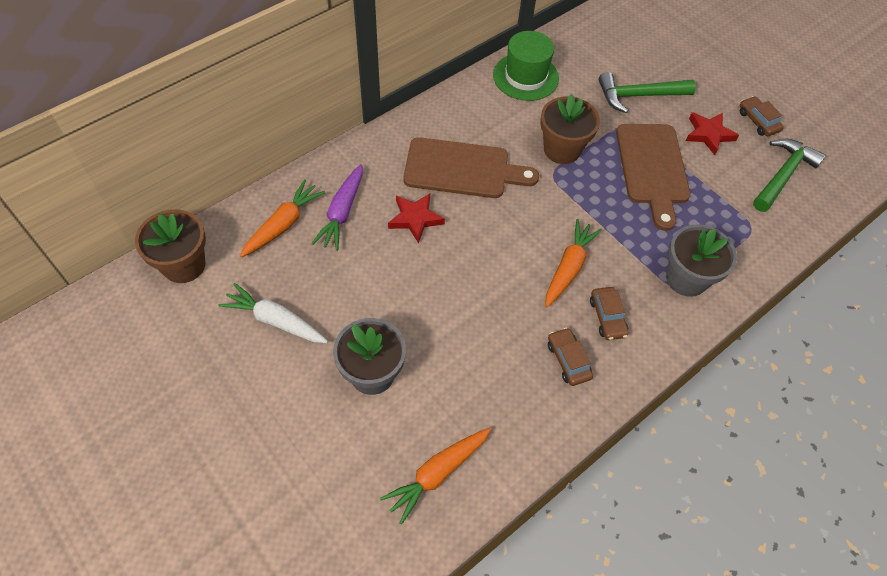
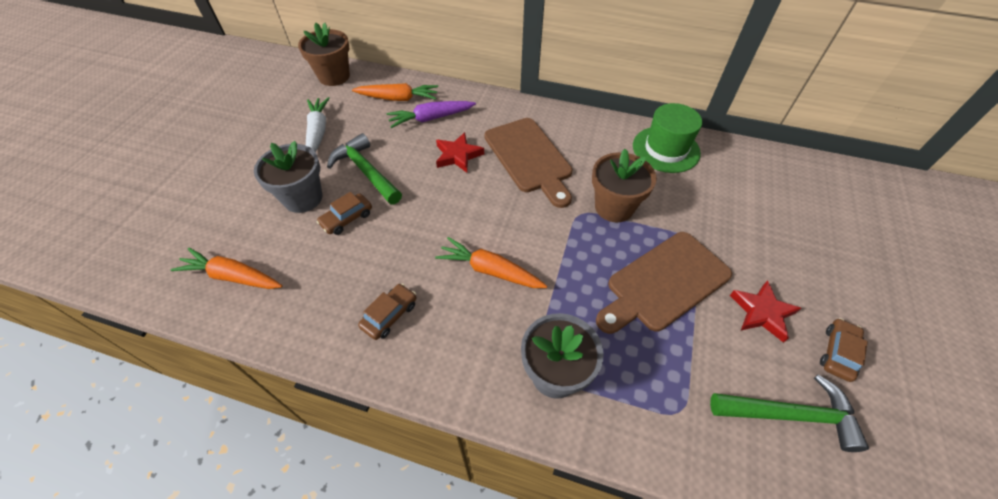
camera: 60 degrees right, 5 degrees down
(569, 267) = (490, 270): orange carrot -> orange carrot turned 150 degrees counterclockwise
(607, 317) = (457, 325): brown car -> brown car (347, 218)
(639, 95) = (741, 232): green hammer -> green hammer (366, 171)

